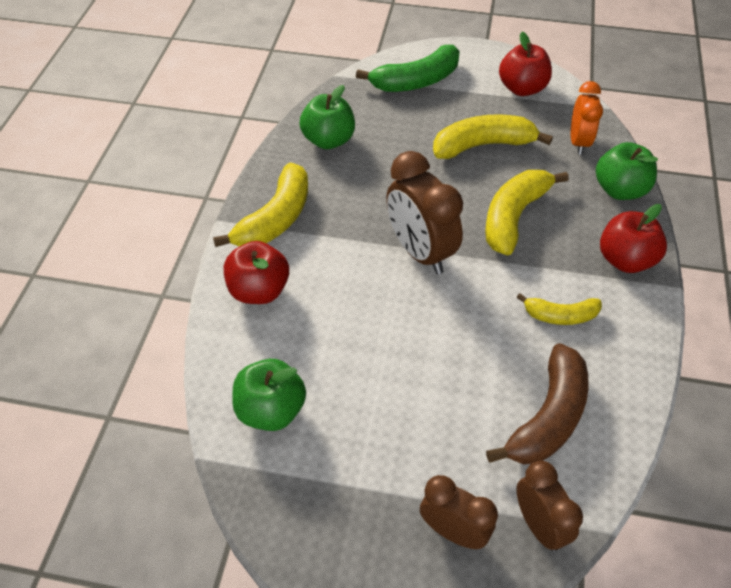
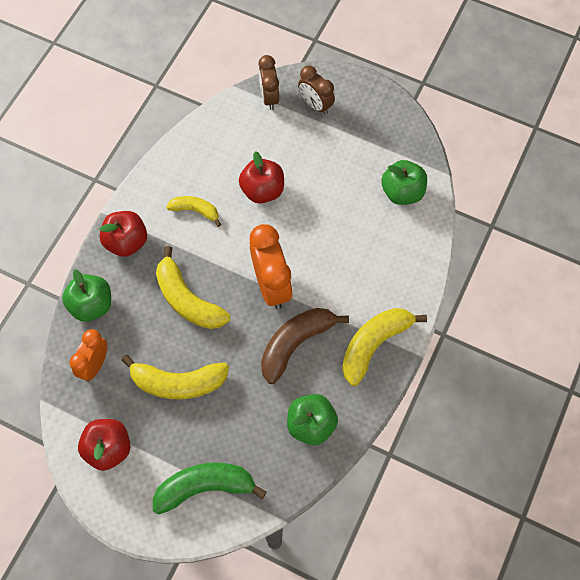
camera: 165 degrees left, 15 degrees up
(259, 290) = (397, 280): red apple -> red apple (262, 190)
(420, 252) = (271, 285): brown clock -> orange clock
(514, 217) = (188, 300): yellow banana -> yellow banana turned 90 degrees clockwise
(548, 417) = (236, 149): brown banana -> brown banana (295, 344)

